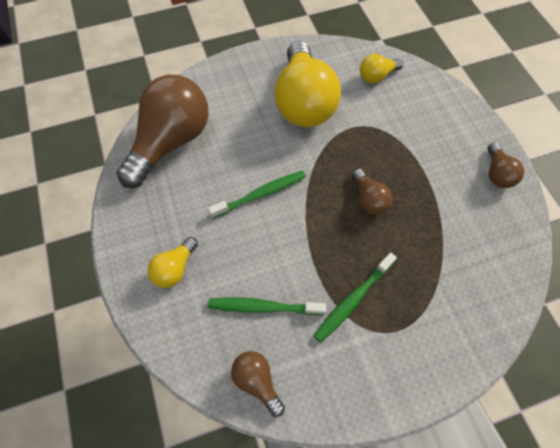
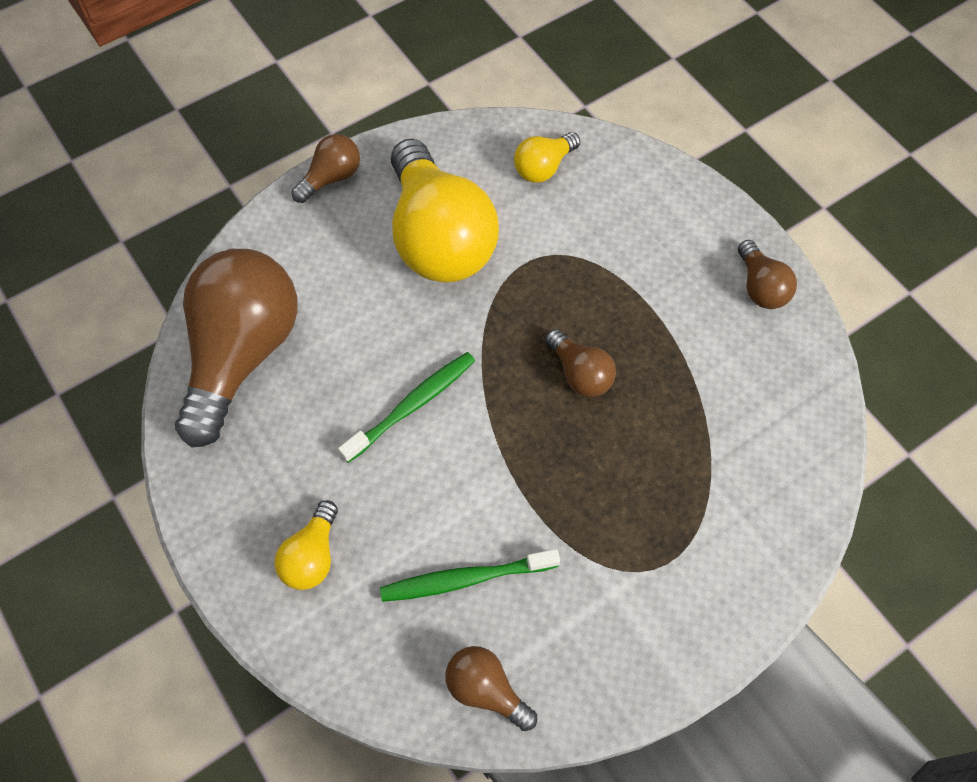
camera: 15 degrees left, 0 degrees up
(251, 57) = (331, 178): none -> brown light bulb
(353, 300) = (594, 533): green toothbrush -> none

